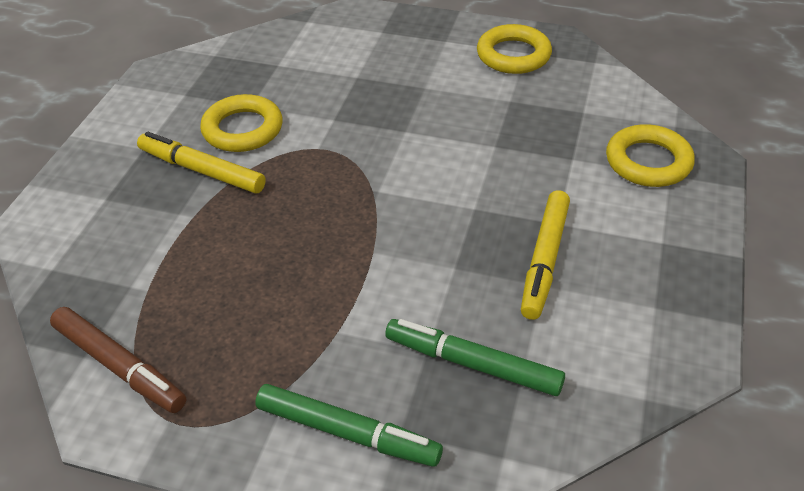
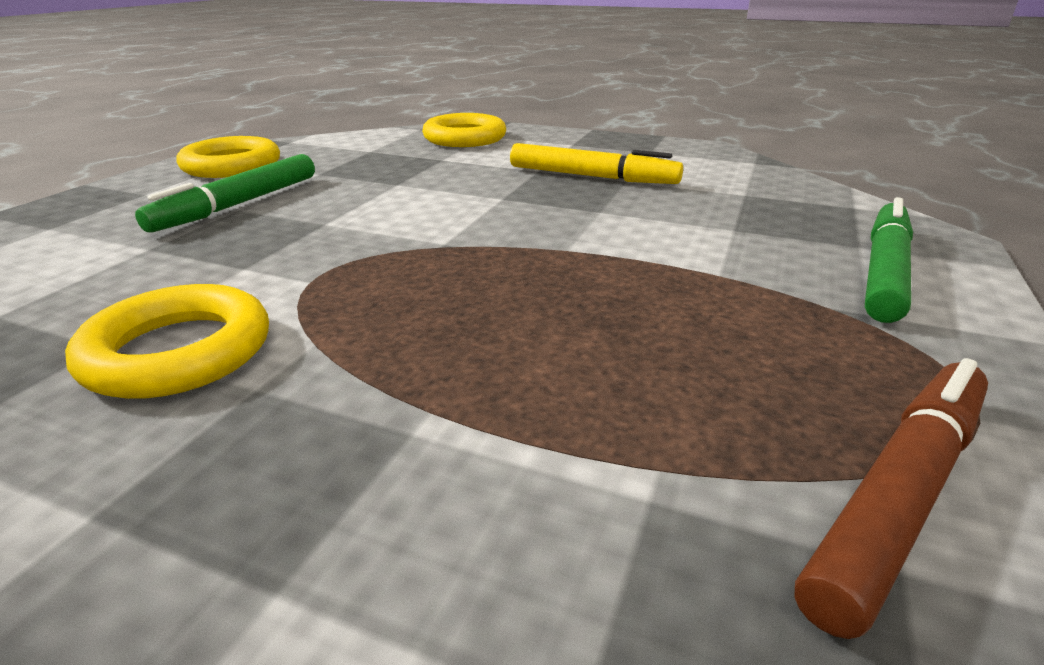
camera: 85 degrees left, 15 degrees down
(202, 170) = (279, 402): yellow marker -> none
(472, 364) = (745, 210): green marker -> green marker (238, 204)

